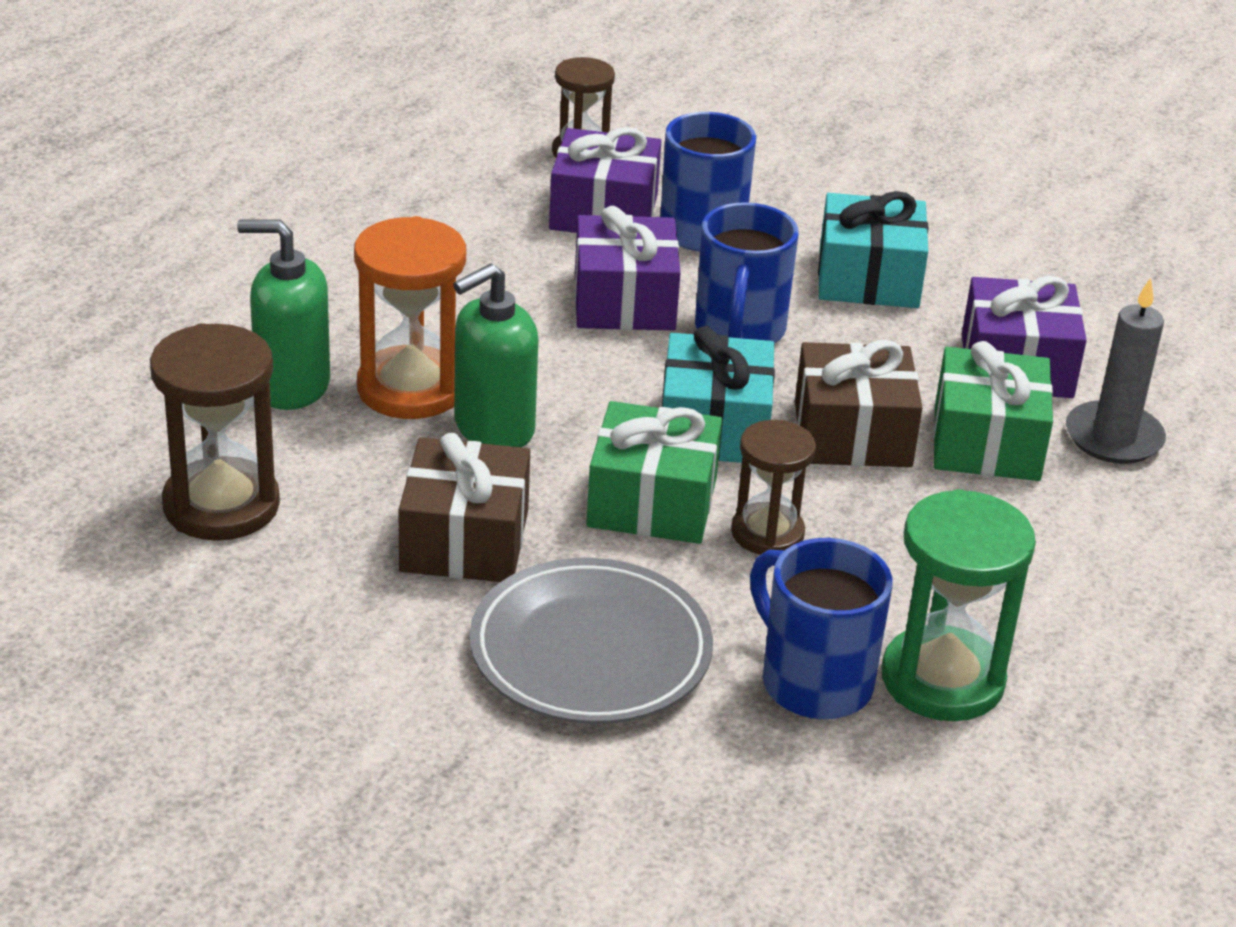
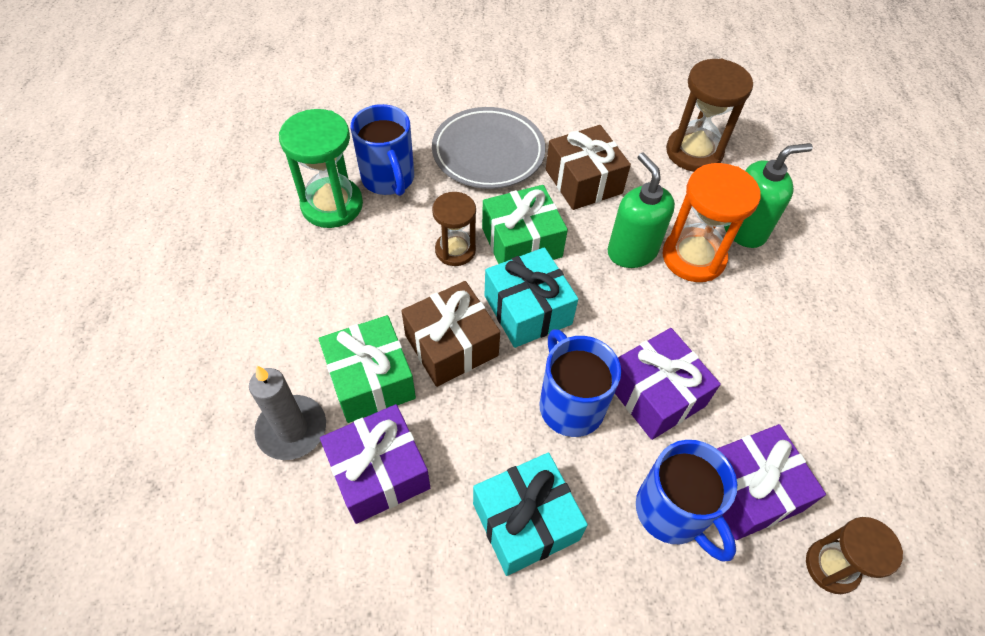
camera: 150 degrees right, 20 degrees up
(493, 428) = (631, 251): green soap dispenser -> green soap dispenser turned 45 degrees counterclockwise
(812, 681) = (389, 179): blue mug -> blue mug turned 45 degrees clockwise

